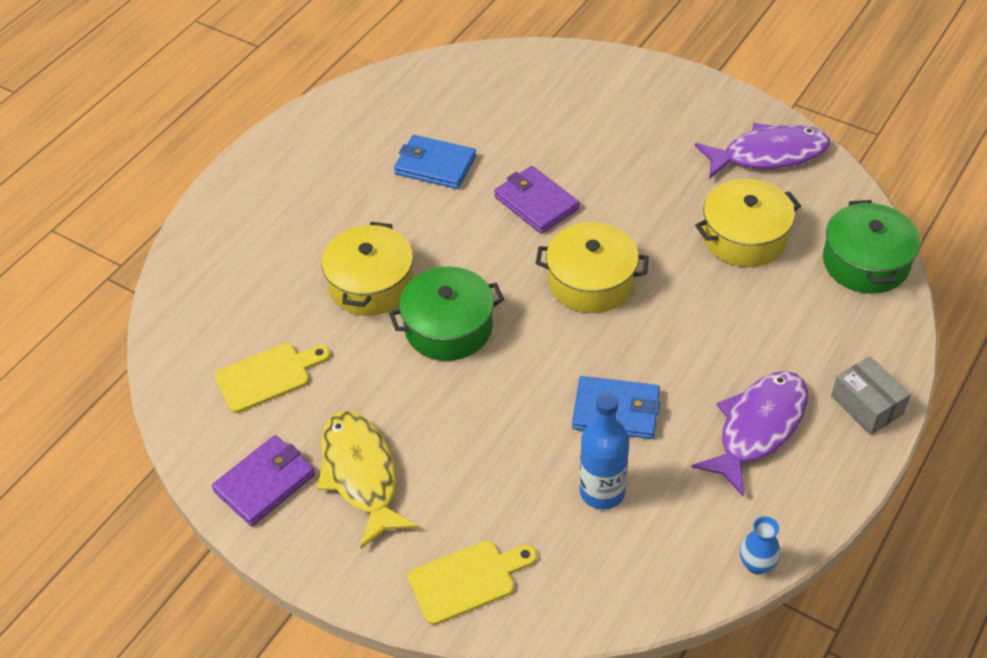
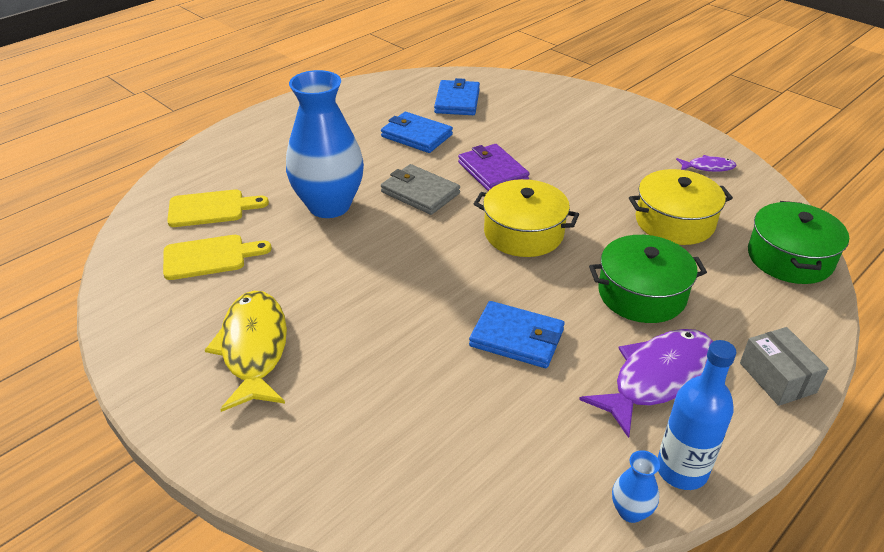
camera: 10 degrees right, 10 degrees down
(265, 483) = (163, 339): purple wallet -> none
(371, 284) = (329, 206): yellow pot -> blue vase
(448, 327) = (383, 246): green pot -> green pot (642, 294)
(465, 248) = (420, 193): none -> grey wallet
(466, 102) = (457, 101): none -> blue wallet
(467, 580) = (315, 464): yellow cutting board -> yellow cutting board (211, 208)
(602, 491) = (481, 407): blue bottle -> blue bottle (681, 470)
(768, 154) = (708, 167): purple fish -> purple fish, size x0.48

